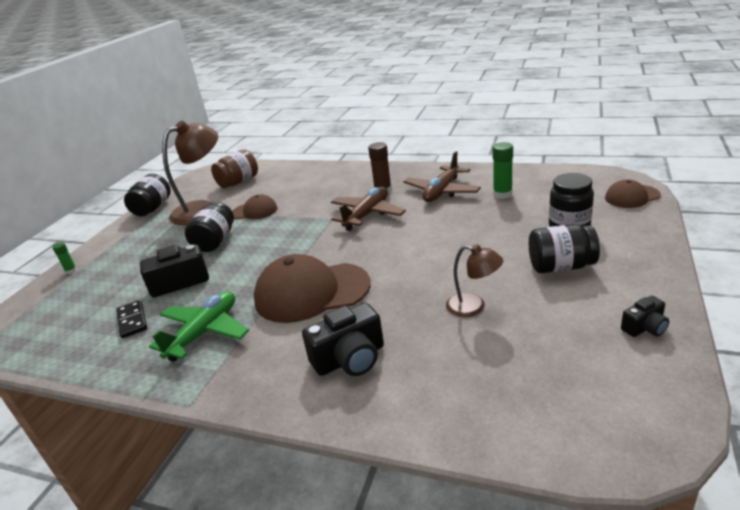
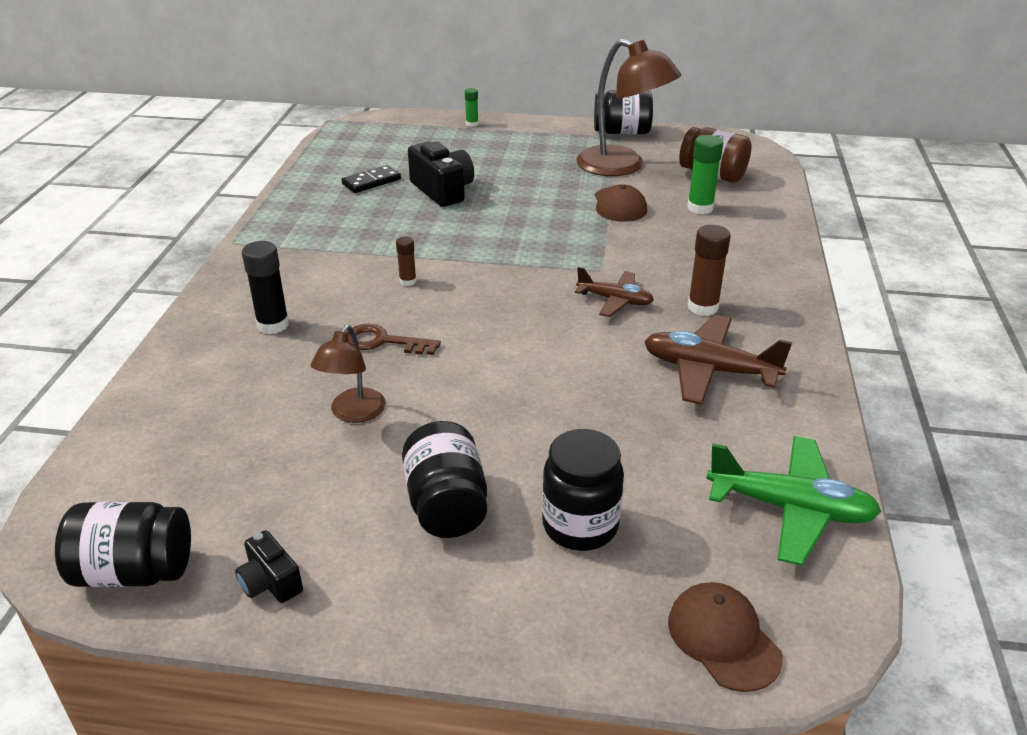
camera: 75 degrees right, 5 degrees up
(205, 332) = (342, 227): green plane -> green plane (791, 509)
(215, 241) = (534, 193): black jar -> black jar (134, 571)
(311, 292) = (408, 281): brown cap -> brown glue stick
(350, 359) = (273, 325): black camera -> black glue stick
(367, 214) = (615, 300): brown plane -> brown plane, size x0.63
(389, 299) = (383, 342): none -> brown key
(502, 194) = (707, 444): green glue stick -> green glue stick (700, 208)

